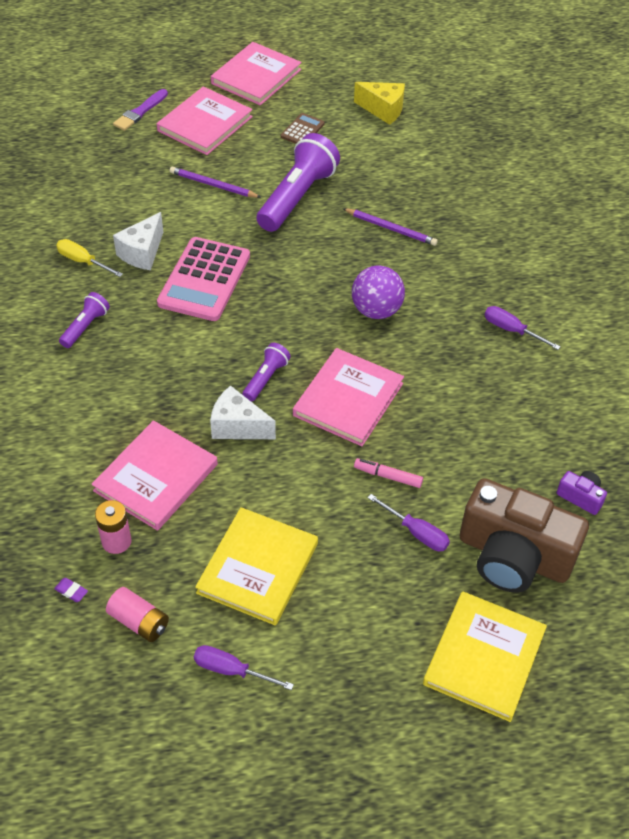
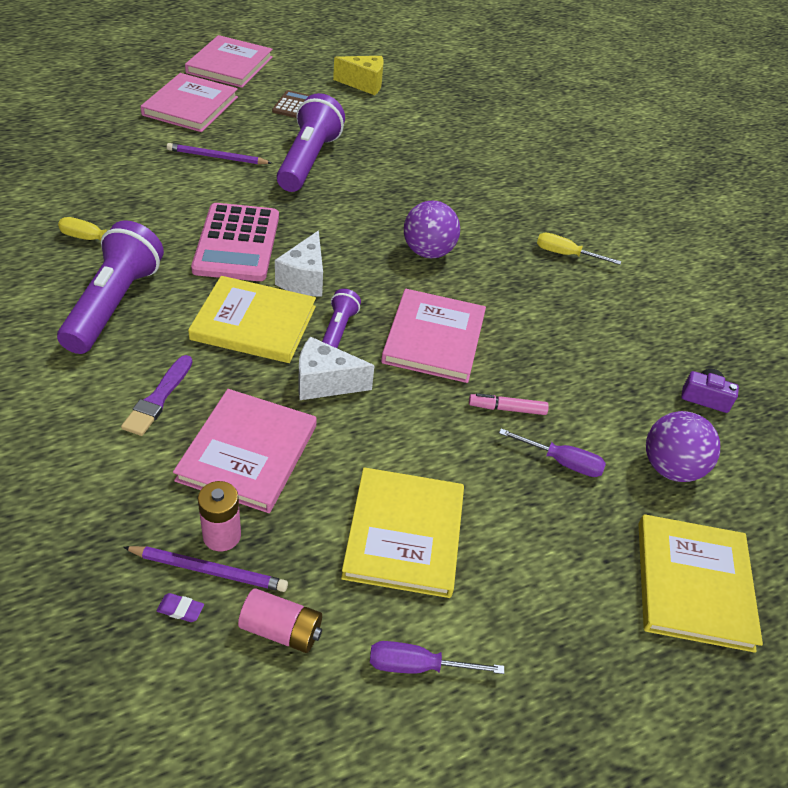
camera: 20 degrees left, 5 degrees down
(85, 326) = (114, 304): purple flashlight -> purple flashlight, size x2.00
(140, 112) = (118, 100): purple brush -> purple brush (158, 398)
(142, 253) = (159, 225): white cheese -> white cheese (304, 279)
(195, 361) = (254, 323): none -> yellow book
(391, 228) = (412, 179): purple pencil -> purple pencil (209, 570)
(511, 330) = (566, 254): purple screwdriver -> yellow screwdriver
(514, 556) = (670, 468): brown camera -> purple ball

